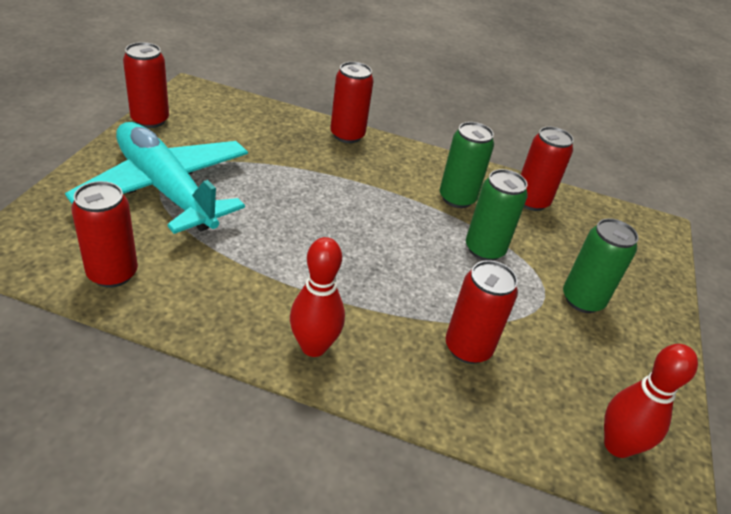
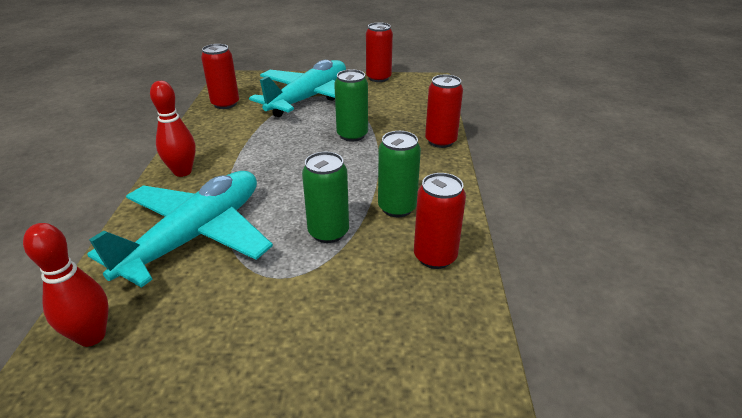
camera: 80 degrees right, 5 degrees down
(468, 348) = (196, 236): red can -> turquoise plane
(582, 300) = (284, 305): green can -> green can (352, 135)

